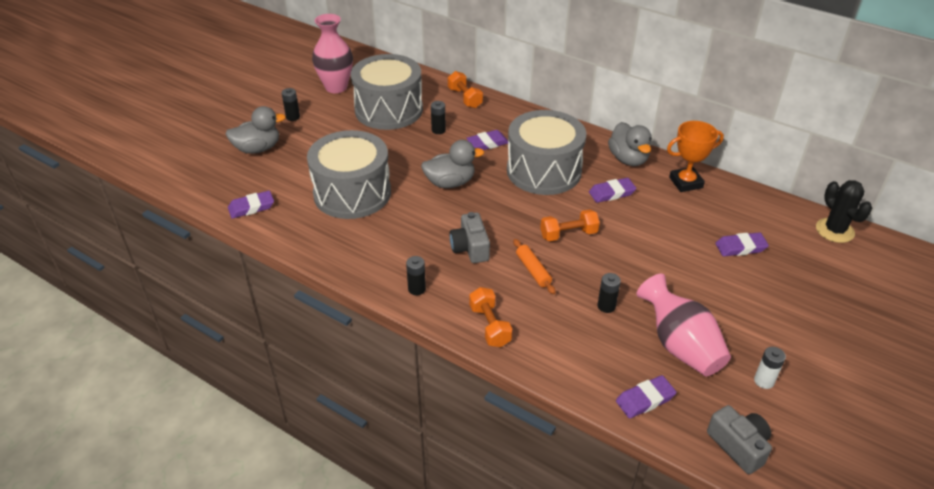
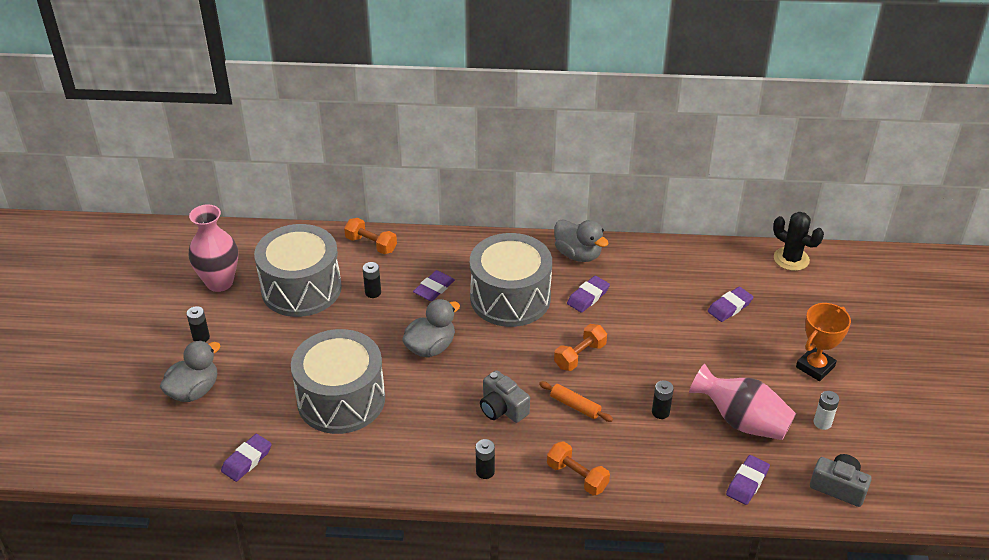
camera: 30 degrees left, 0 degrees up
(685, 182) = (644, 259): orange trophy -> orange trophy (815, 367)

